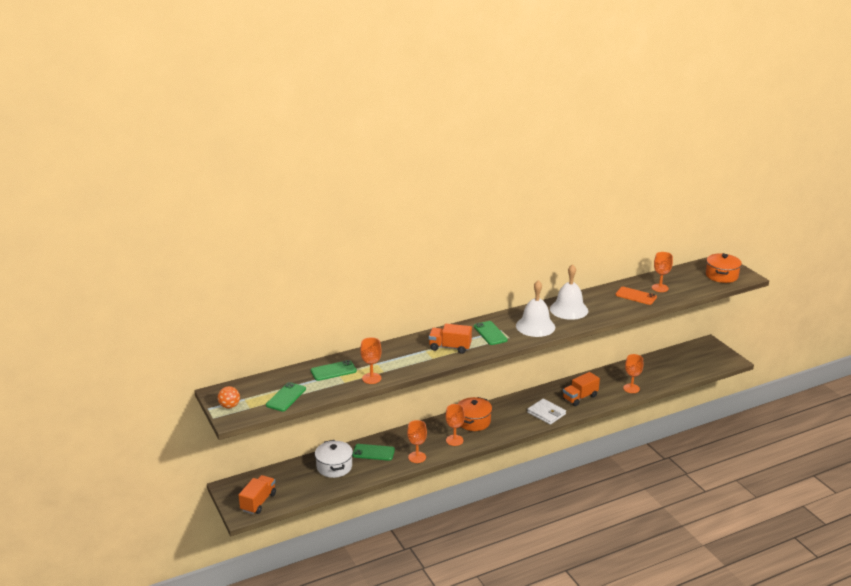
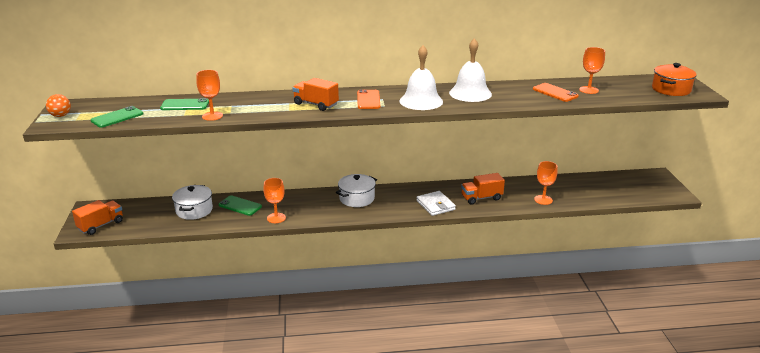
camera: 20 degrees right, 0 degrees up
(454, 440) = (324, 211): orange goblet -> none
(473, 421) = (357, 198): orange pot -> white pot
(490, 333) = (368, 100): green phone -> orange phone

